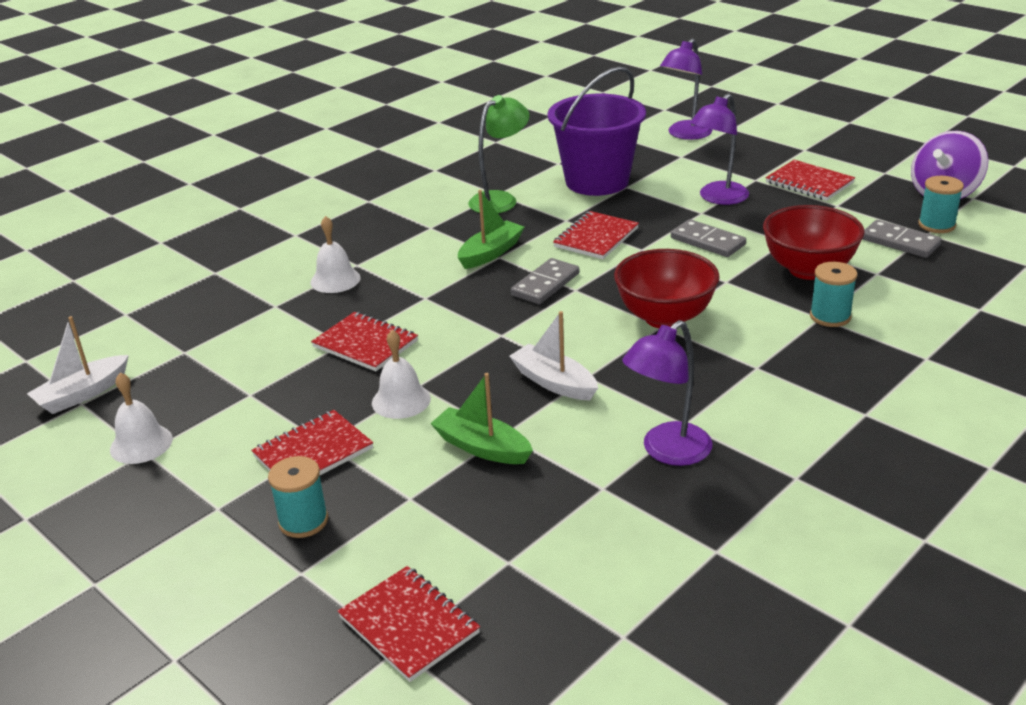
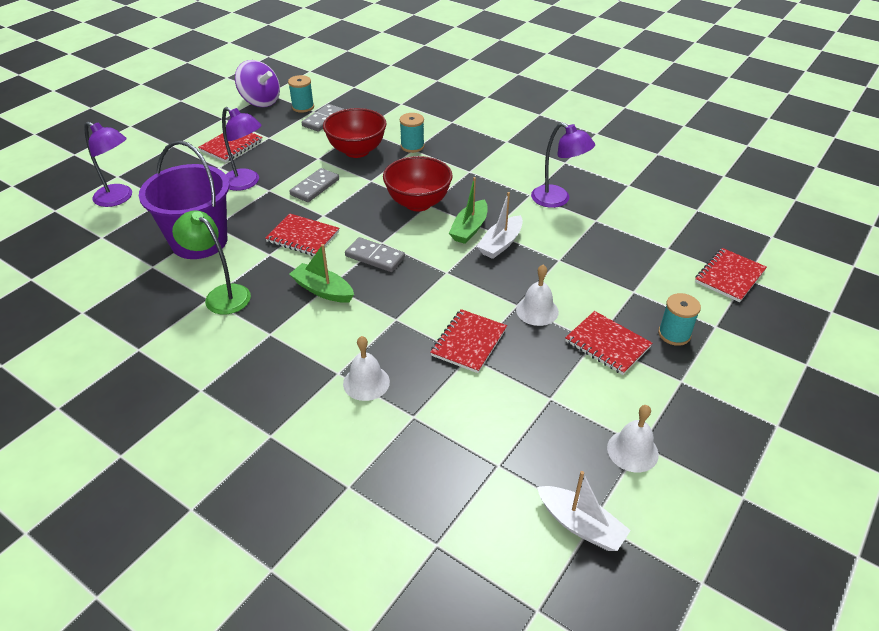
camera: 100 degrees left, 10 degrees up
(482, 447) = (576, 267): green boat -> green boat (469, 228)

